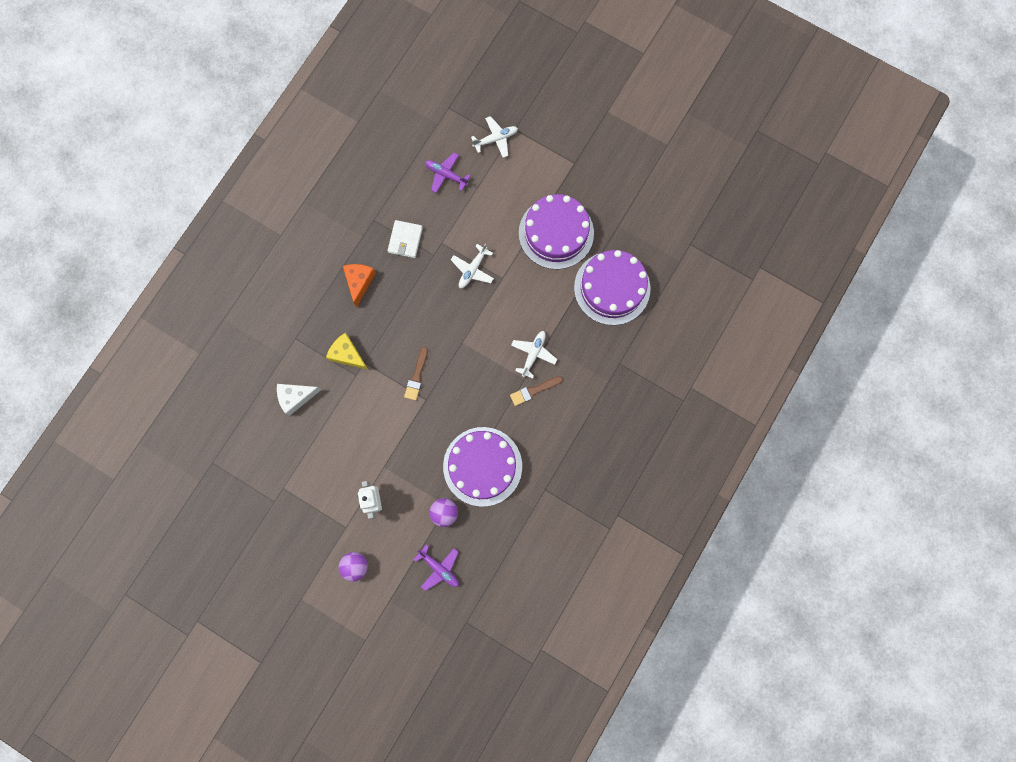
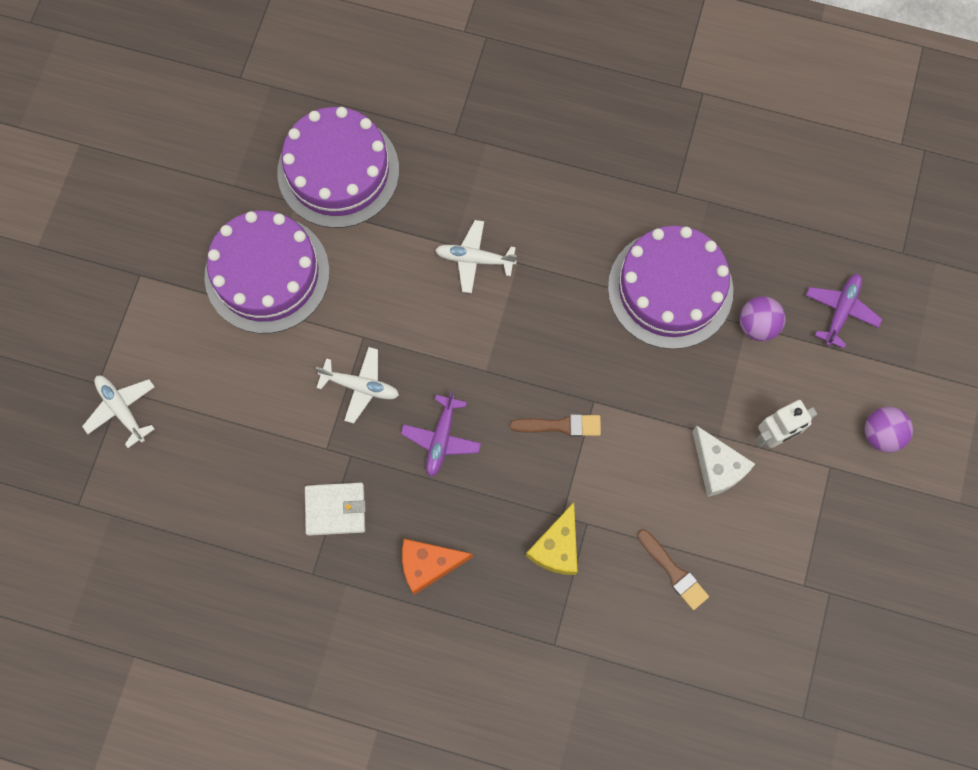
camera: 105 degrees left, 5 degrees down
(296, 397) = (652, 610): white cheese -> white cheese (717, 467)
(446, 175) = (203, 474): purple plane -> purple plane (441, 439)
(534, 391) = (532, 244): brown brush -> brown brush (673, 571)

